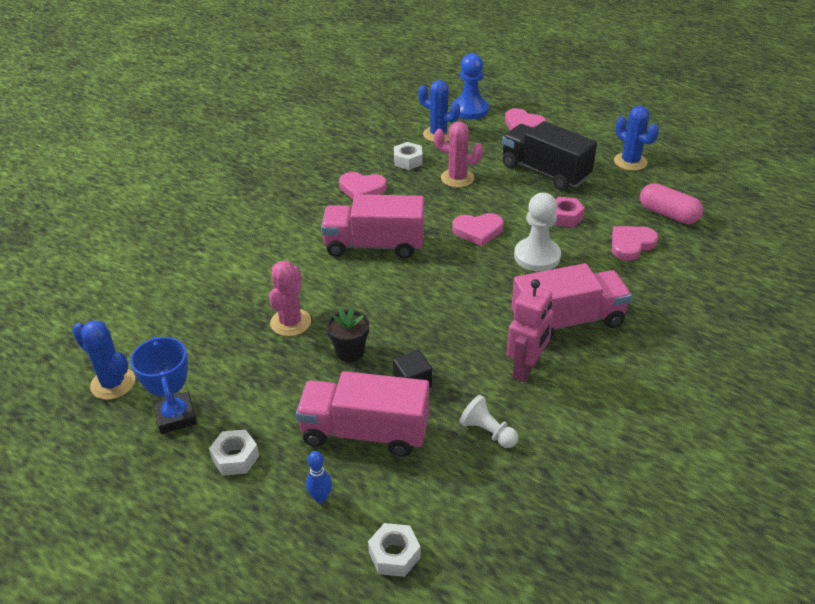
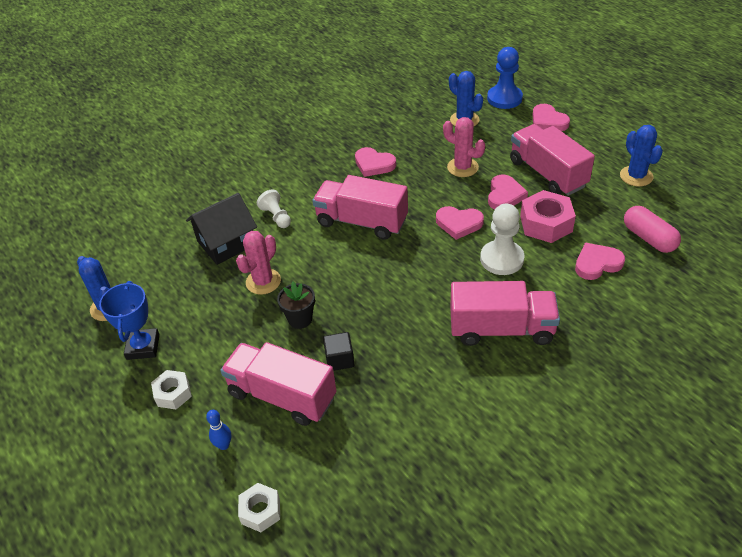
camera: 20 degrees right, 5 degrees up
(229, 291) = (226, 243): none -> black house
(408, 161) = (425, 143): white nut -> none
(487, 432) = (384, 420): white pawn -> white pawn (276, 217)
(512, 197) = (505, 195): none -> pink heart
(526, 368) = (443, 367): pink robot -> none
(545, 172) = (547, 174): black truck -> pink truck
(565, 217) = (546, 224): pink nut -> pink nut, size x1.63

